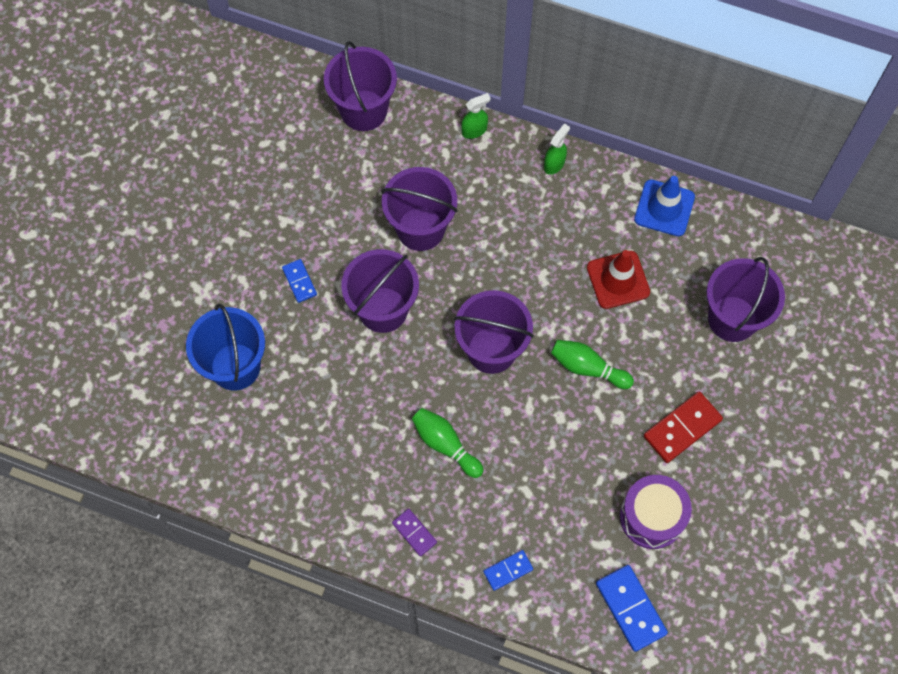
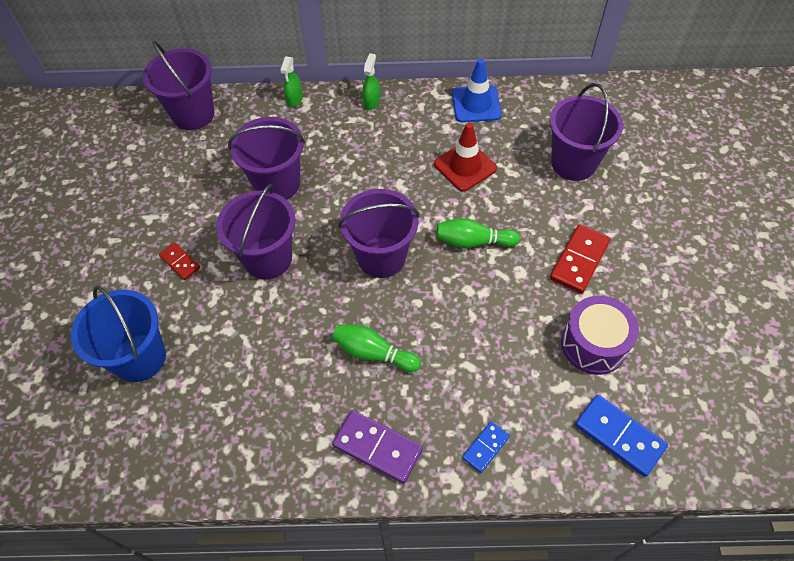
camera: 20 degrees left, 10 degrees down
(299, 281) = (180, 262): blue domino -> red domino
(414, 532) = (377, 447): purple domino -> purple domino, size x1.70
(474, 130) = (294, 99): green spray bottle -> green spray bottle turned 150 degrees clockwise

